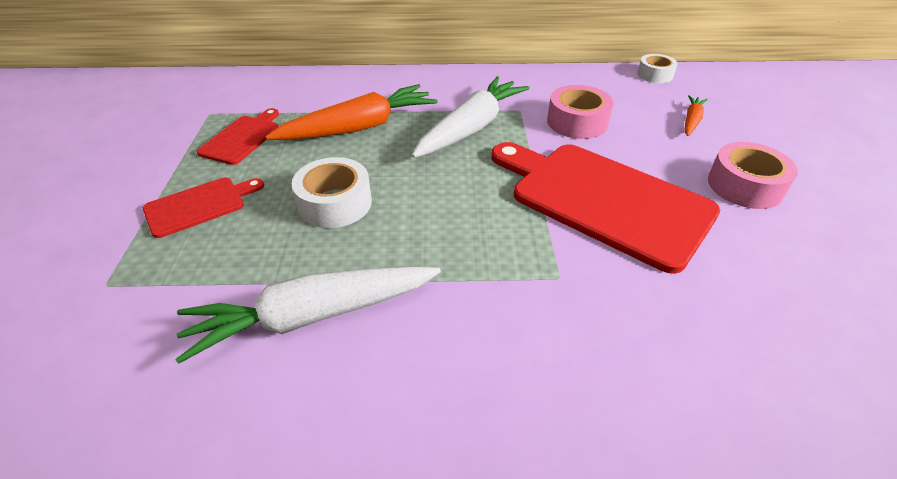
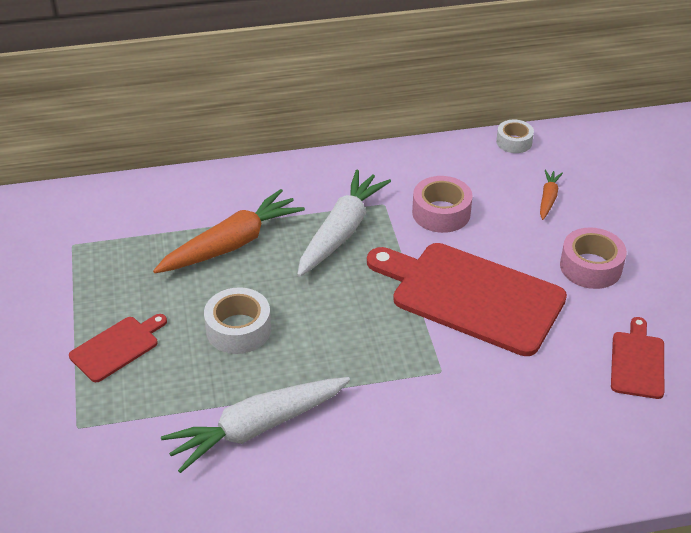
camera: 10 degrees left, 0 degrees up
(242, 138) = (121, 271): red cutting board -> red cutting board (637, 362)

